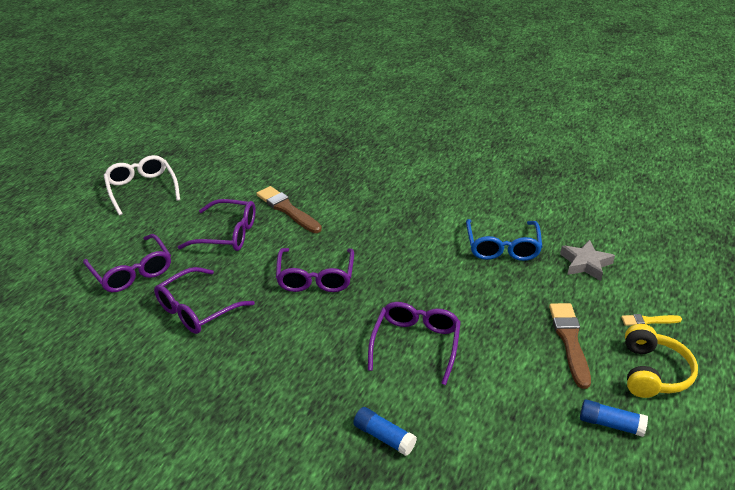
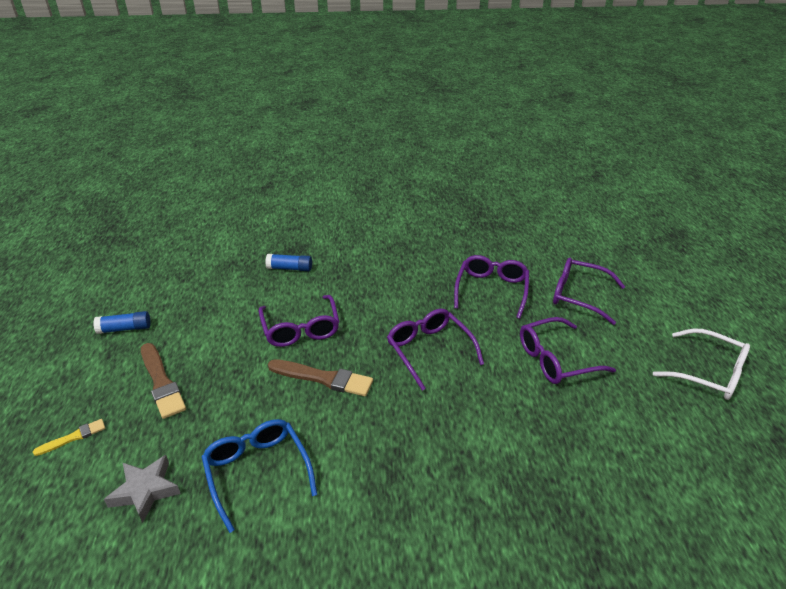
camera: 150 degrees right, 0 degrees up
(287, 209) = (537, 416): brown brush -> brown brush (323, 378)
(653, 372) = (80, 382): yellow headphones -> none

